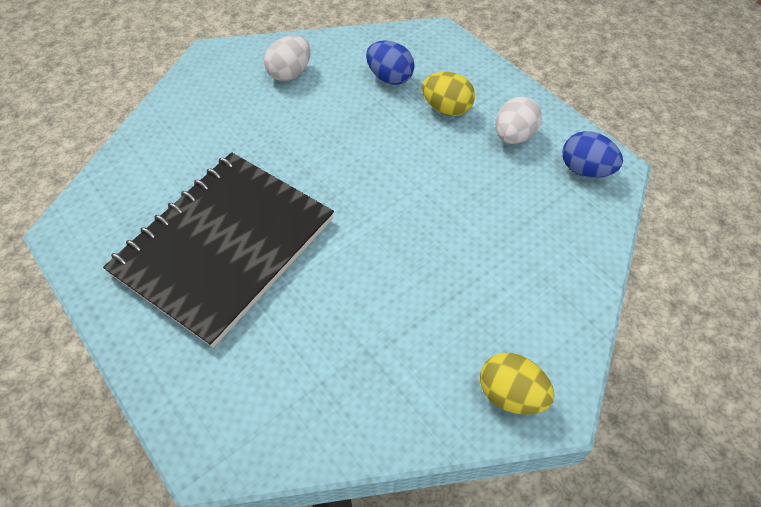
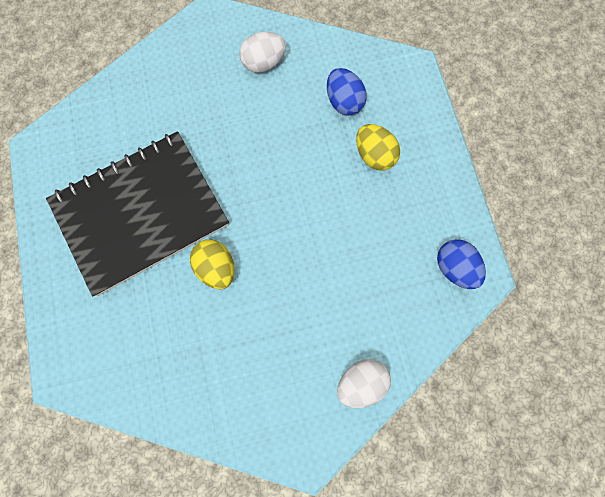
camera: 25 degrees right, 20 degrees up
(510, 394) = (281, 430): yellow egg -> yellow egg (216, 268)
(513, 136) = (415, 208): white egg -> white egg (361, 382)

